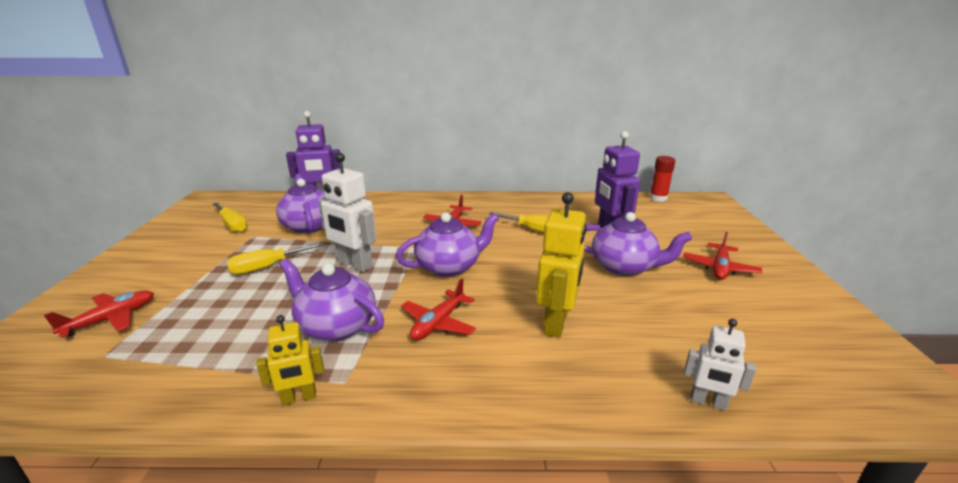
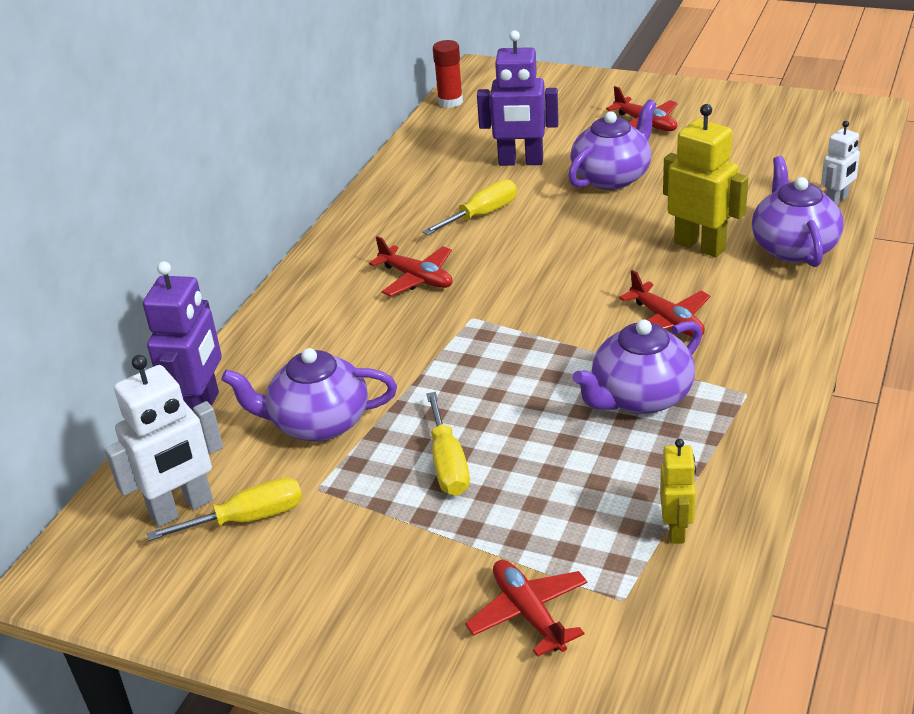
camera: 65 degrees left, 10 degrees up
(299, 398) = (761, 424): yellow robot -> yellow robot (676, 530)
(354, 265) = (491, 377): white robot -> white robot (182, 509)
(449, 267) = (542, 297): purple teapot -> purple teapot (793, 247)

